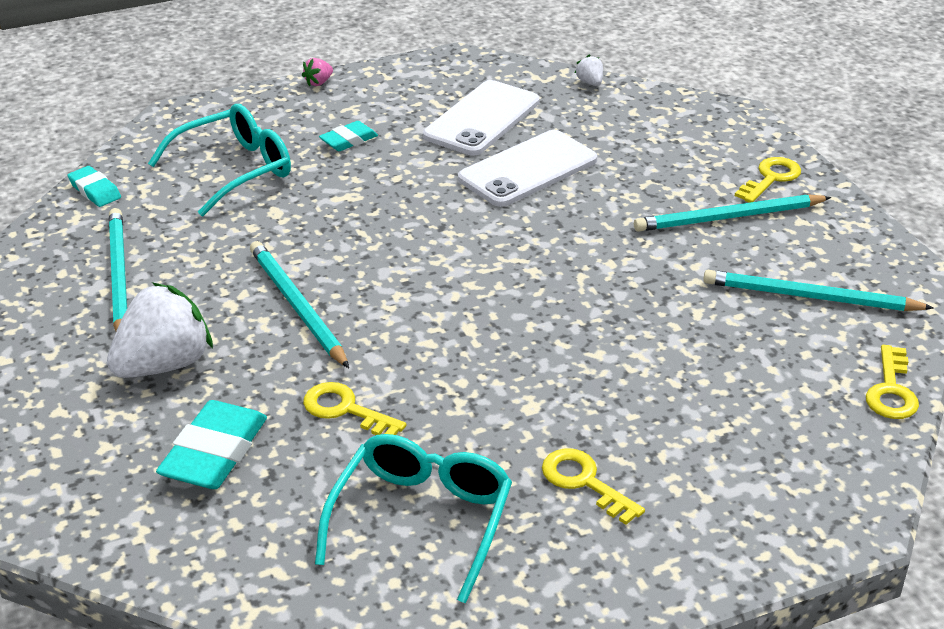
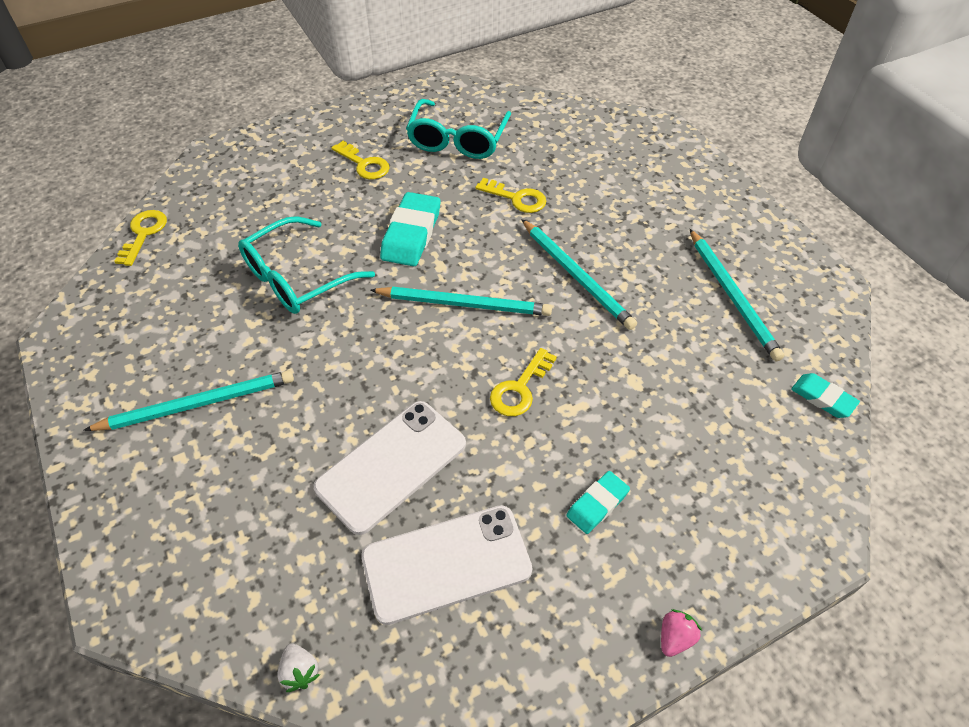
camera: 175 degrees right, 15 degrees up
(164, 365) = (651, 222): white strawberry -> none
(214, 452) = (589, 168): turquoise eraser -> turquoise eraser (411, 234)
(233, 170) = (702, 439): turquoise glasses -> turquoise glasses (298, 277)
(482, 119) = (446, 563): white phone -> white phone turned 45 degrees clockwise
(771, 178) = (130, 470): yellow key -> yellow key (520, 389)
(810, 297) = (163, 312): turquoise pencil -> turquoise pencil (464, 304)

